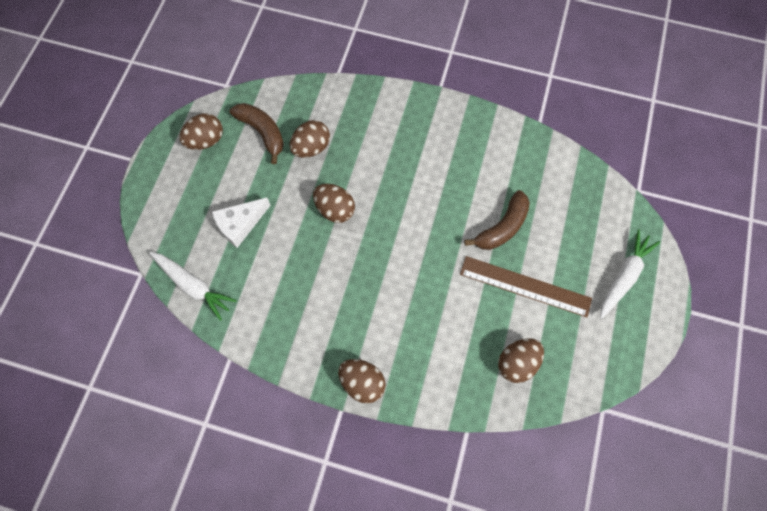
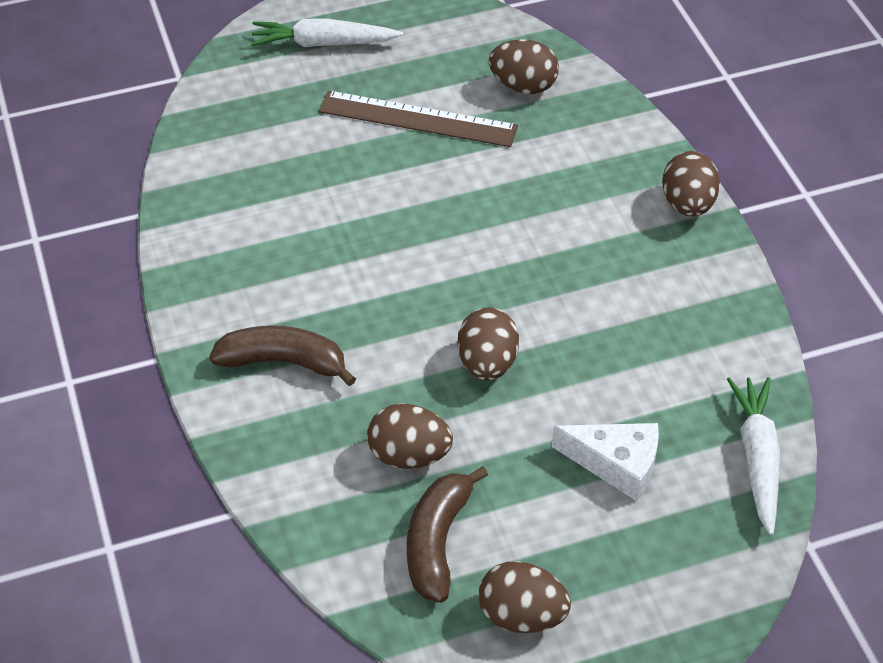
camera: 125 degrees left, 20 degrees down
(502, 227) = (352, 174): brown banana -> brown banana (284, 362)
(525, 286) = (417, 119): brown ruler -> brown ruler turned 60 degrees counterclockwise

